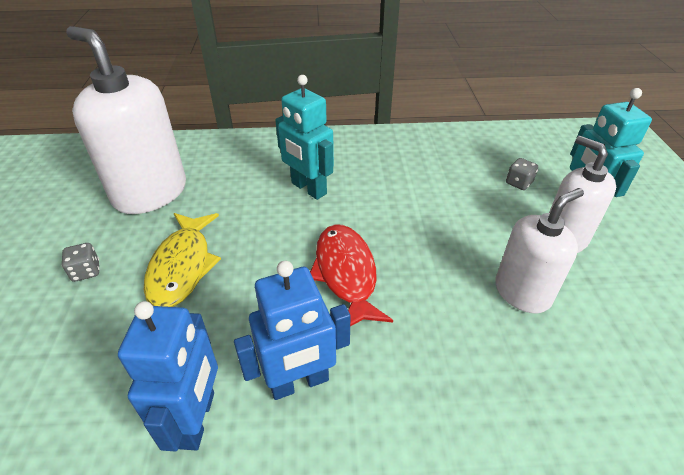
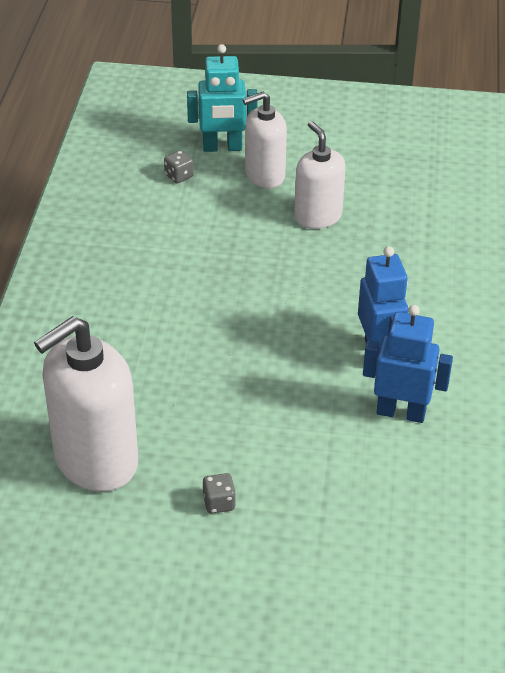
camera: 80 degrees left, 0 degrees up
(182, 266) = (232, 427): yellow fish -> none
(308, 189) = (135, 325): turquoise robot -> none
(346, 274) = (271, 313): red fish -> none

